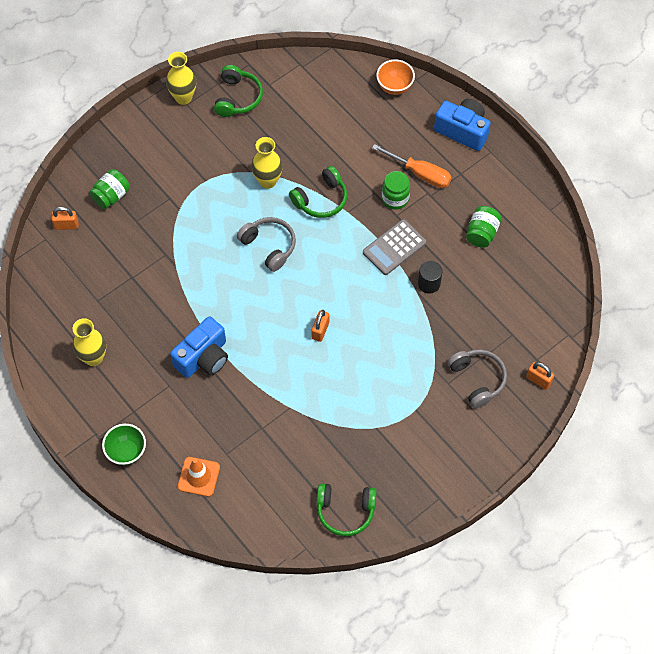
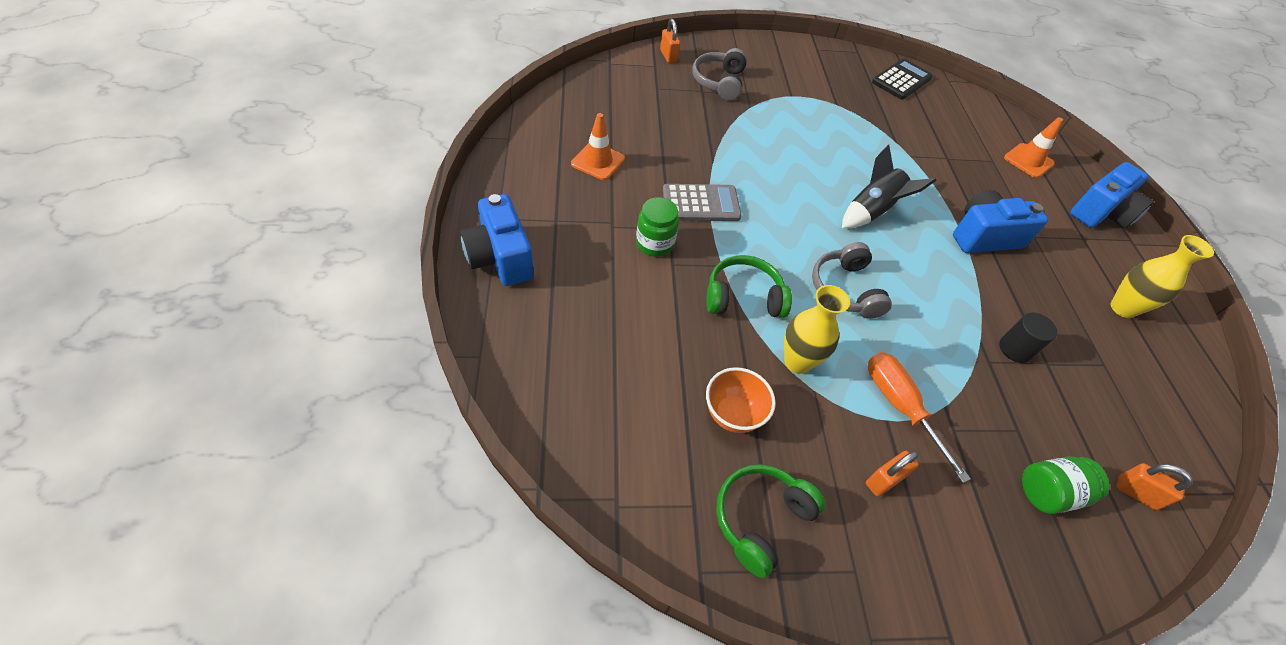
camera: 150 degrees left, 10 degrees down
(127, 452) = (1100, 213): green bowl -> blue camera
(183, 97) = (855, 589): yellow vase -> none
(287, 324) = (872, 211): none -> black rocket
(320, 330) = (839, 188): orange padlock -> orange padlock (884, 480)
(345, 511) = (901, 80): green headphones -> black calculator
(394, 87) = (519, 366): orange bowl -> orange bowl (733, 414)
(420, 173) = (600, 249): orange screwdriver -> orange screwdriver (900, 407)
(429, 283) = (695, 158): black cylinder -> black cylinder (1015, 349)
(482, 233) = (598, 161): green jar -> orange traffic cone

